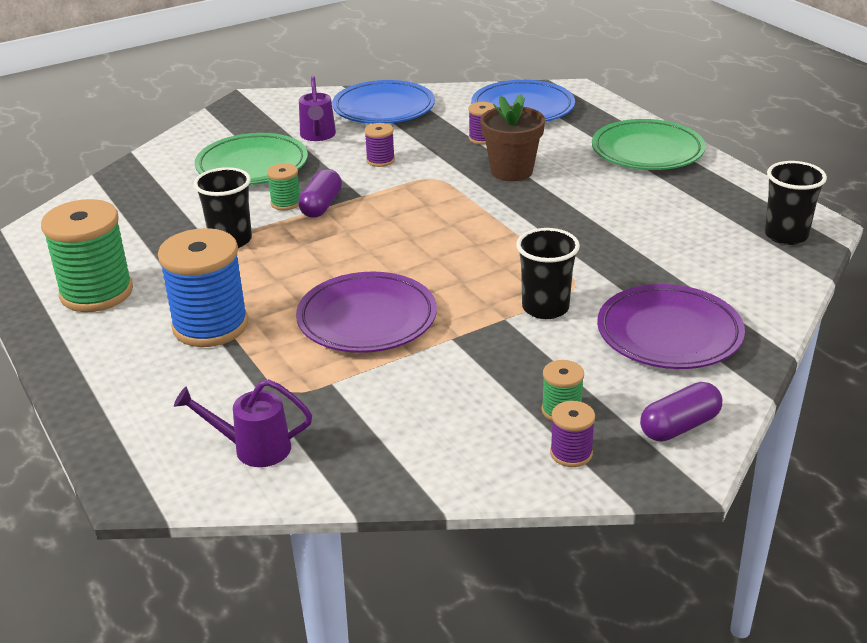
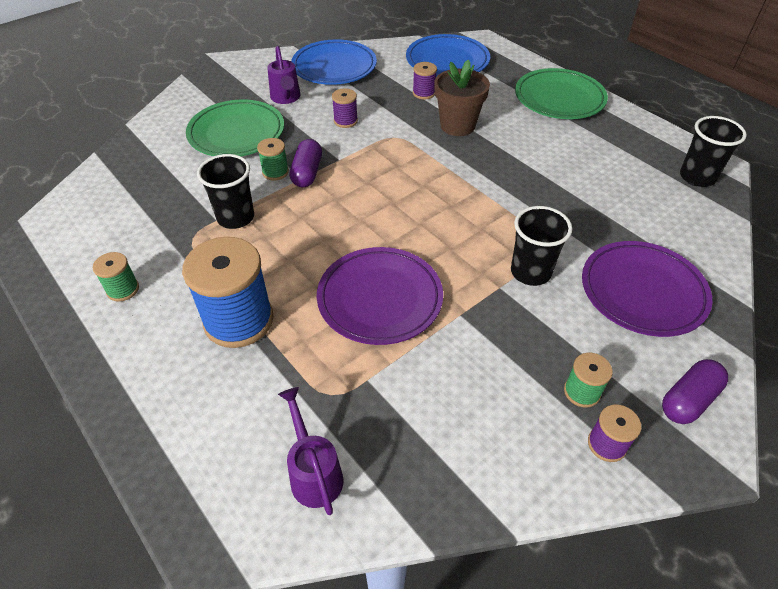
camera: 10 degrees left, 15 degrees up
(96, 293) = (123, 289): green spool -> green spool, size x0.48
(254, 448) = (314, 473): purple watering can -> purple watering can turned 75 degrees clockwise

